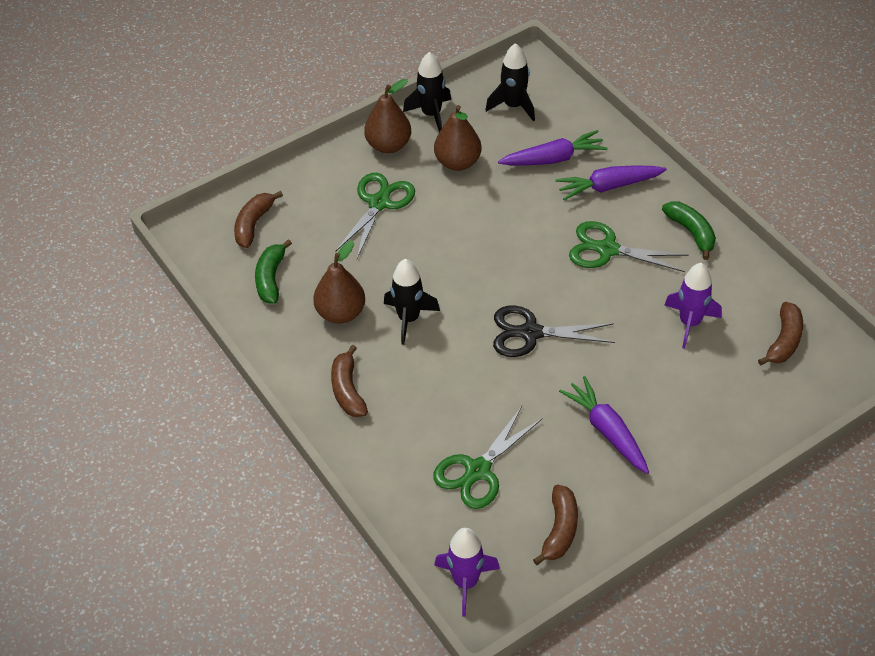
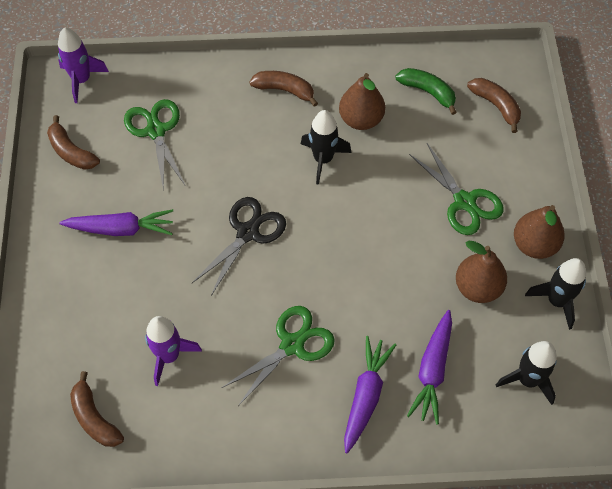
camera: 120 degrees right, 10 degrees up
(691, 232) = (262, 429): green banana -> none

